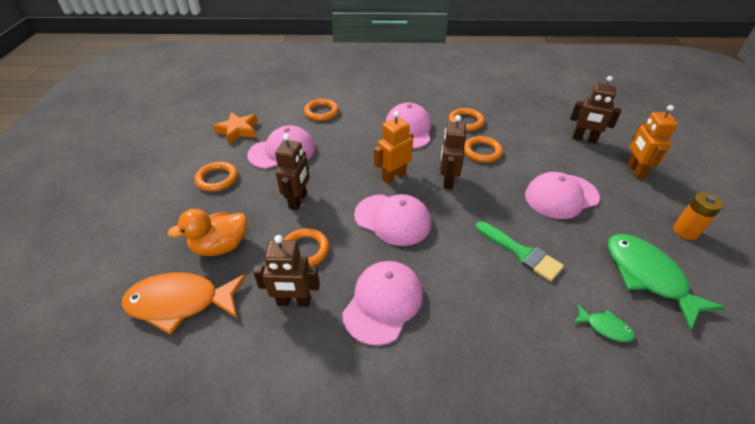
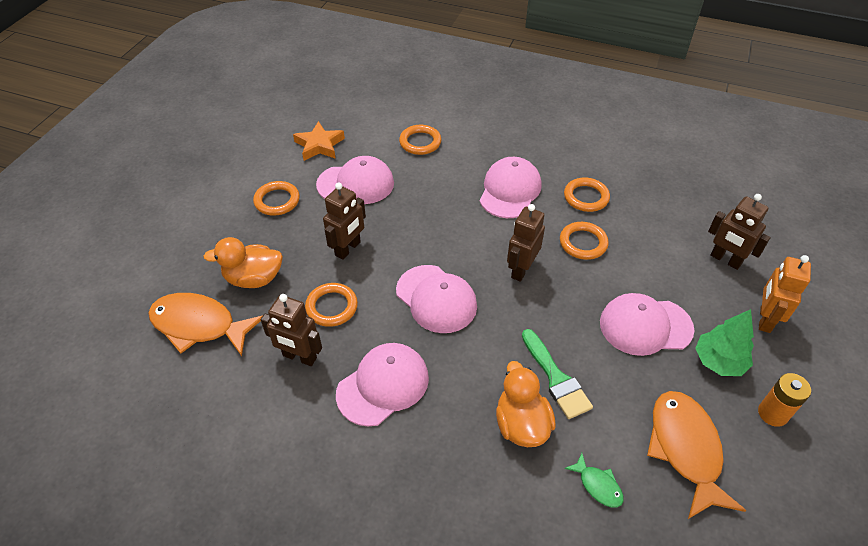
camera: 20 degrees right, 5 degrees up
(393, 176) = (462, 247): orange robot -> none
(516, 298) = (521, 424): none -> orange duck
(626, 206) = (719, 361): none -> green tree
(647, 276) = (685, 449): green fish -> orange fish

